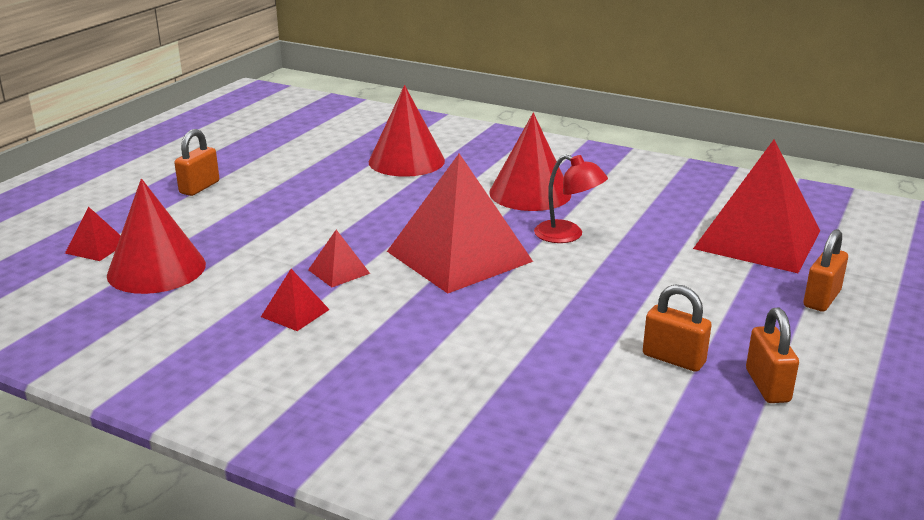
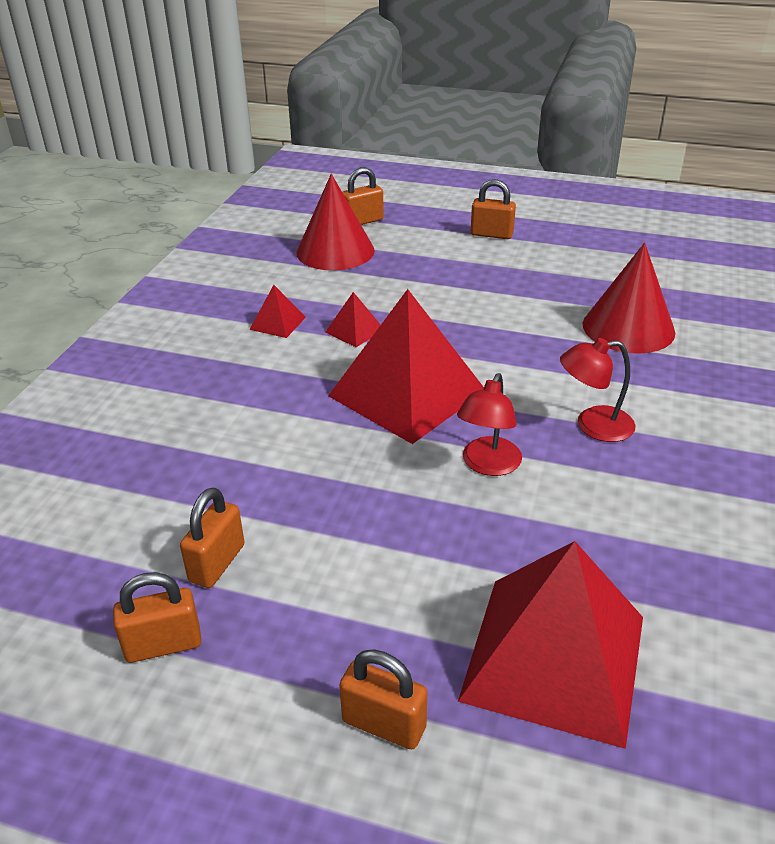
camera: 80 degrees right, 10 degrees up
(96, 247) = (363, 221): red pyramid -> orange padlock
(530, 193) = (593, 425): red cone -> red lamp

